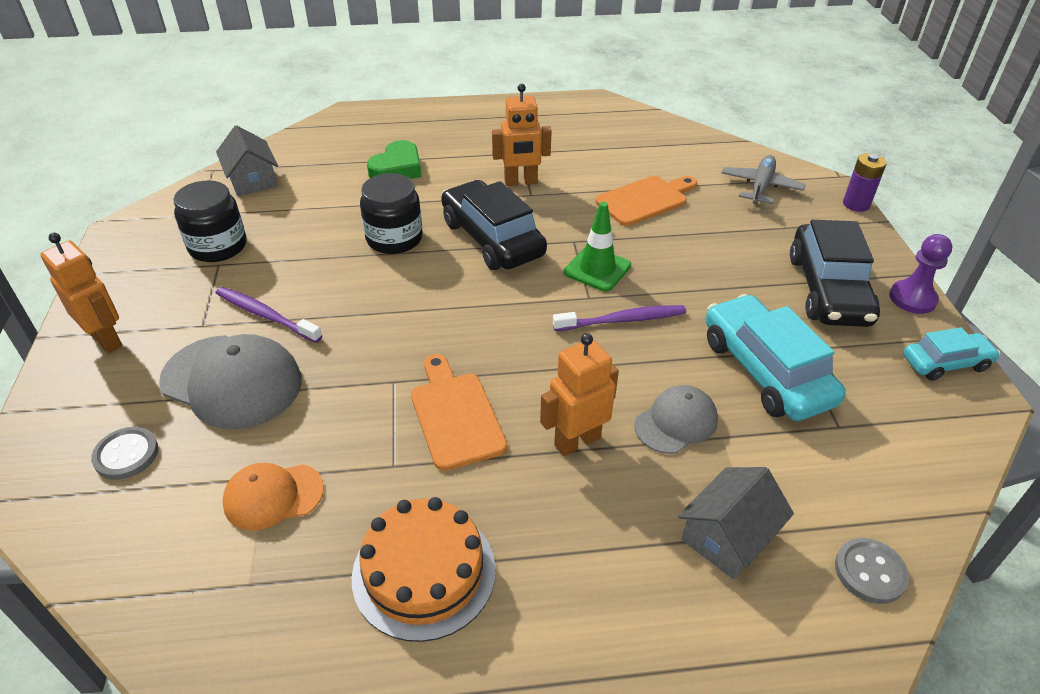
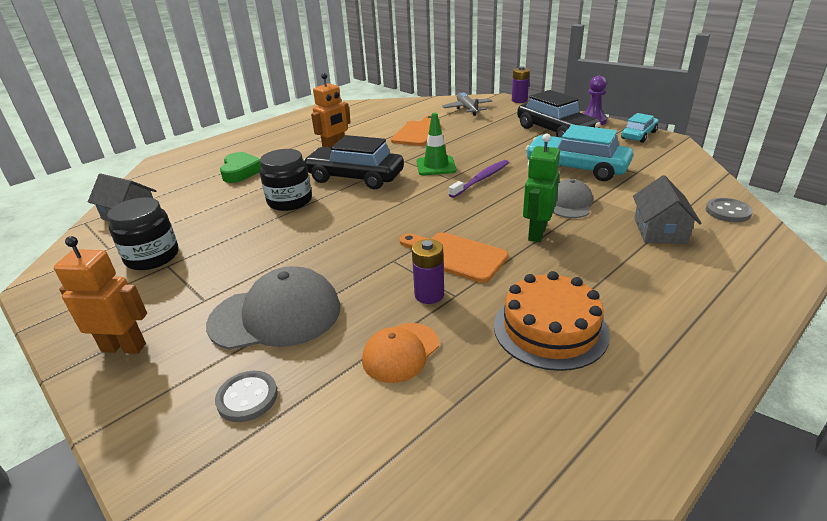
camera: 35 degrees left, 10 degrees down
(265, 315) = (249, 272): purple toothbrush -> none
(372, 448) = (429, 295): none -> purple battery
(577, 441) = (536, 233): orange robot -> green robot

